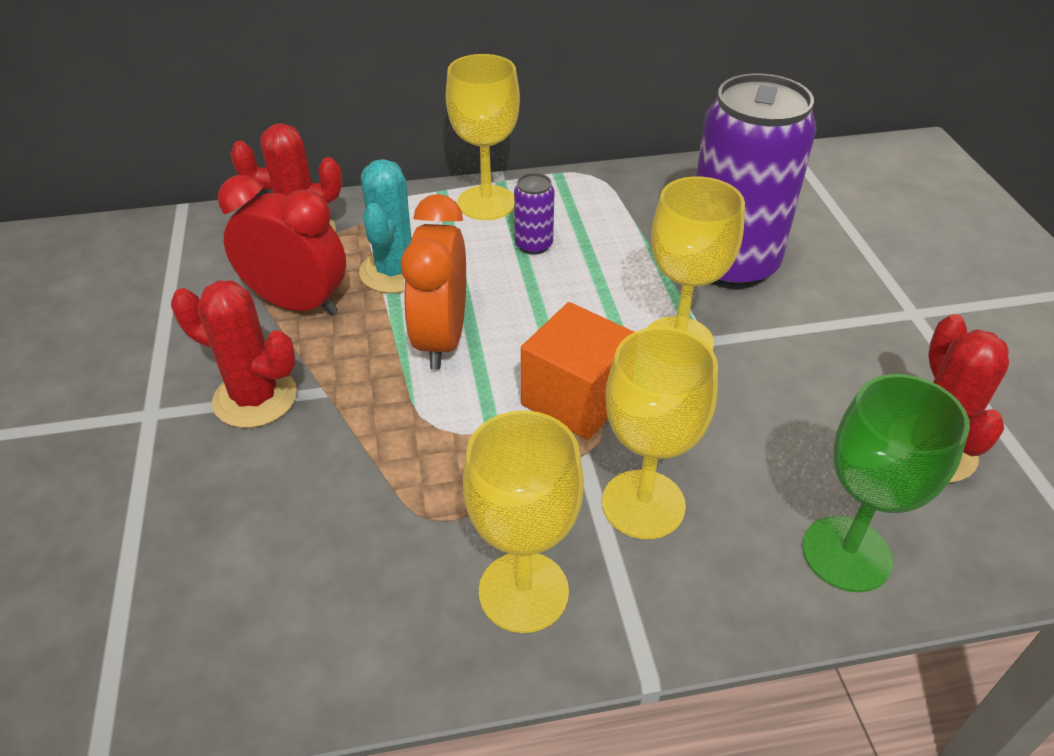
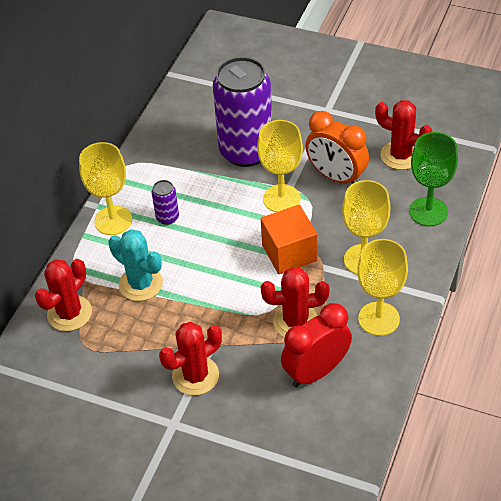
camera: 55 degrees left, 5 degrees up
(297, 304) = (134, 335): red clock -> red clock (316, 371)
(437, 471) = (295, 321): none -> red cactus
(441, 339) = (210, 286): orange clock -> orange clock (336, 177)

